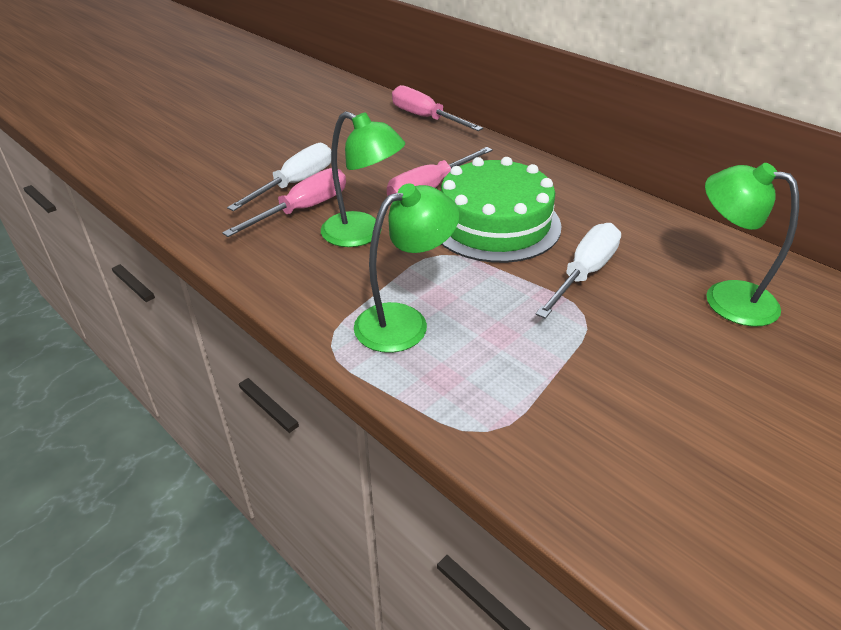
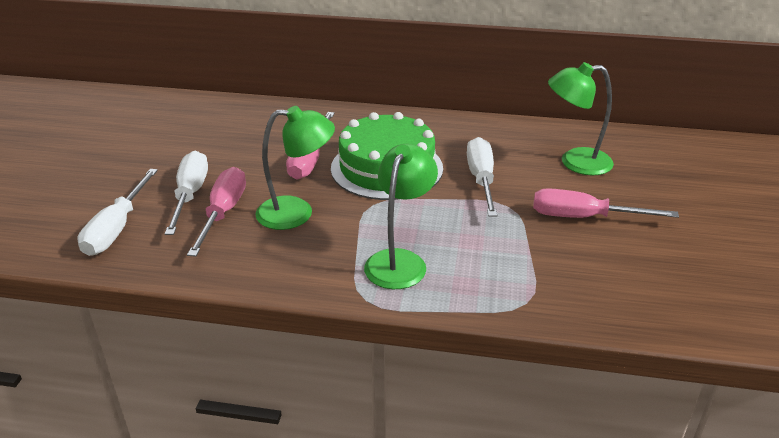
camera: 35 degrees left, 5 degrees down
(212, 191) = (117, 228): none -> white screwdriver
(425, 118) = (241, 104): pink screwdriver -> pink screwdriver (584, 217)

